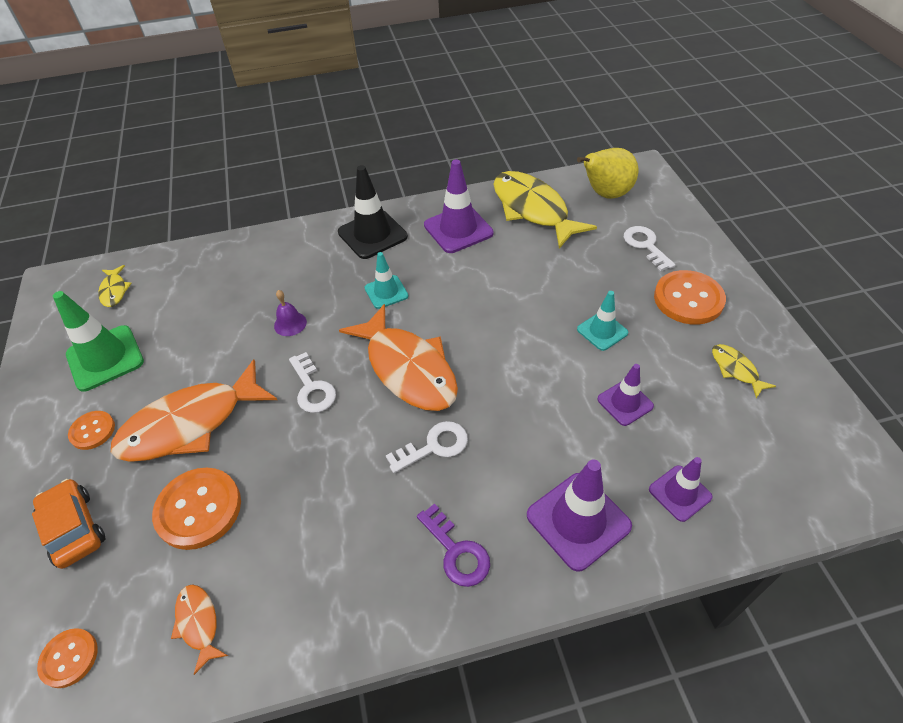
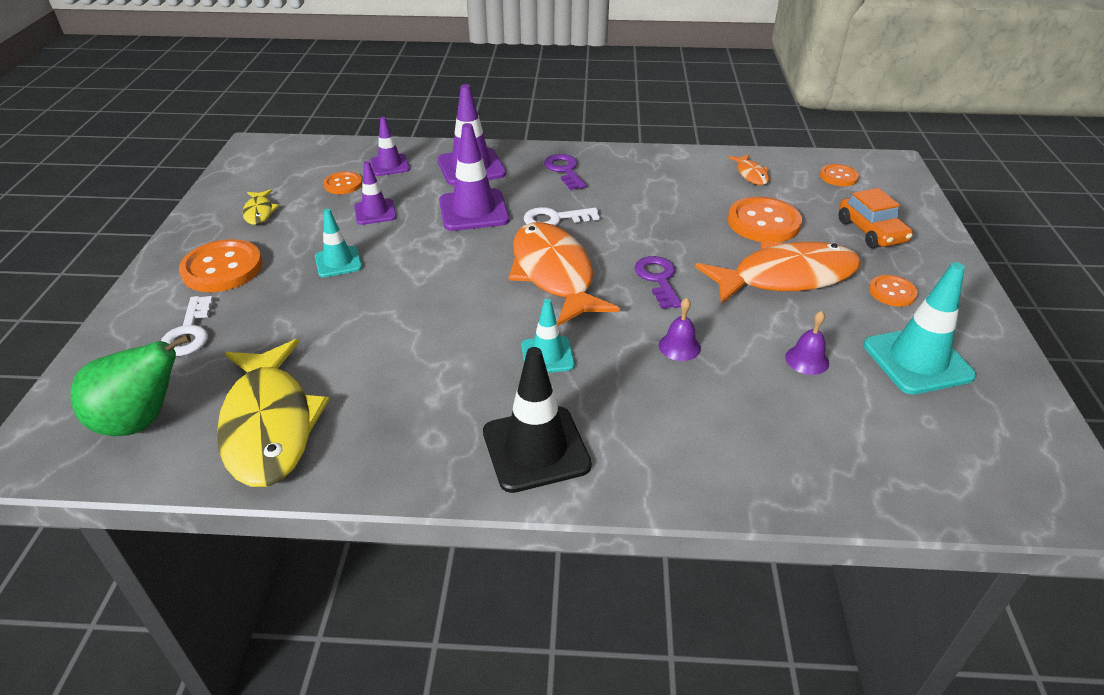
camera: 165 degrees left, 10 degrees down
(105, 358) = (917, 360): green traffic cone -> turquoise traffic cone
(114, 291) = (956, 456): yellow fish -> none
(193, 337) = (807, 360): none -> purple bell
(312, 388) = (658, 279): white key -> purple key
(458, 229) = (402, 421): purple traffic cone -> purple traffic cone (473, 210)
(605, 194) = (141, 421): yellow pear -> green pear
(698, 438) = (343, 184): none -> orange button

